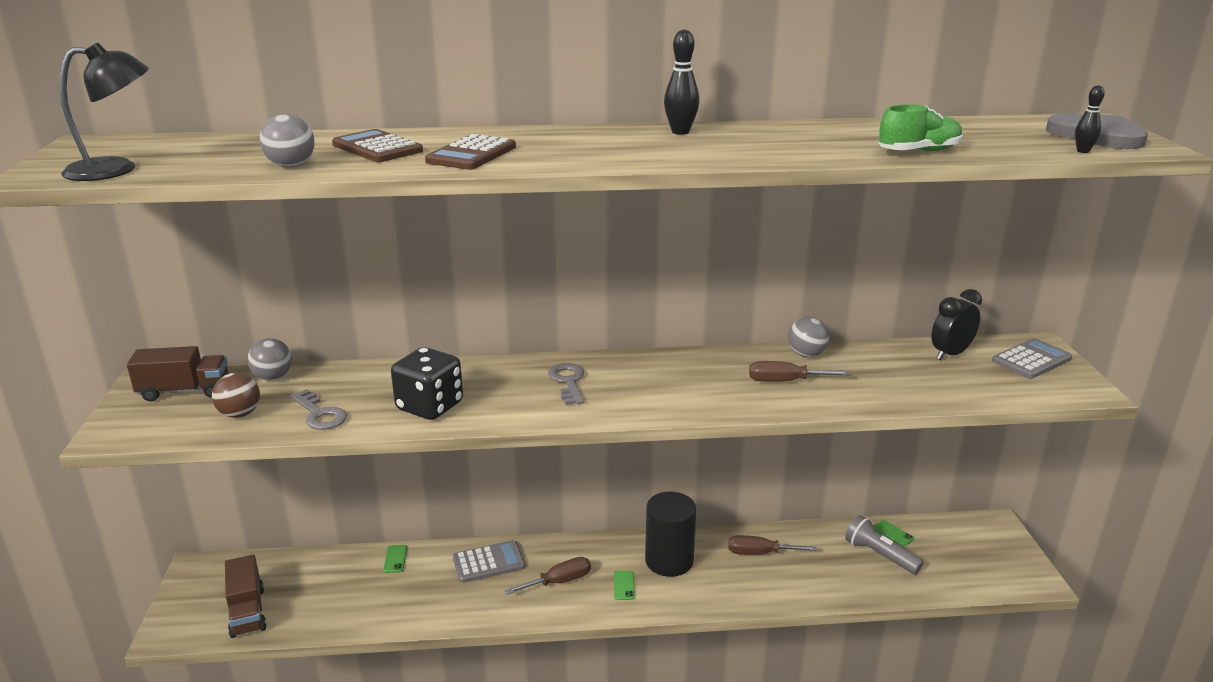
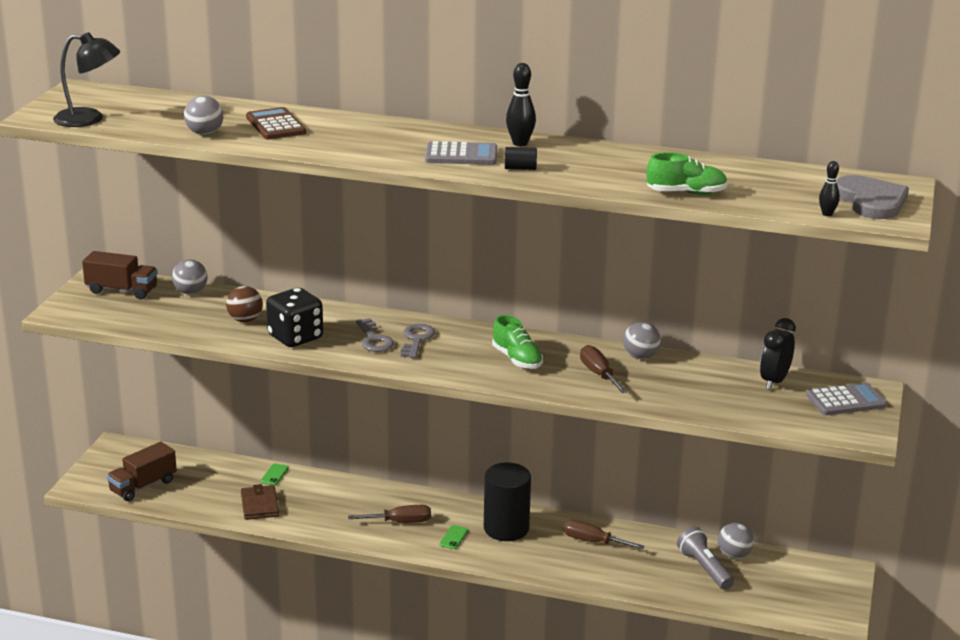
camera: 20 degrees right, 0 degrees up
(240, 414) = (154, 315): brown ball -> brown ball (245, 320)
(247, 612) = (143, 486): brown truck -> brown truck turned 45 degrees clockwise
(319, 414) = (211, 327): grey key -> grey key (374, 339)
(396, 601) = (259, 505): none -> brown wallet
(471, 154) = (338, 142): brown calculator -> none
(488, 562) = (350, 494): grey calculator -> grey calculator (461, 155)
(690, 382) = (517, 359): none -> green shoe
(713, 152) = (520, 168): none -> black cylinder
(785, 381) = (599, 374): brown screwdriver -> brown screwdriver turned 45 degrees clockwise
(893, 533) = (734, 555): green phone -> grey ball
(950, 354) = (774, 381): black clock -> black clock turned 45 degrees counterclockwise

